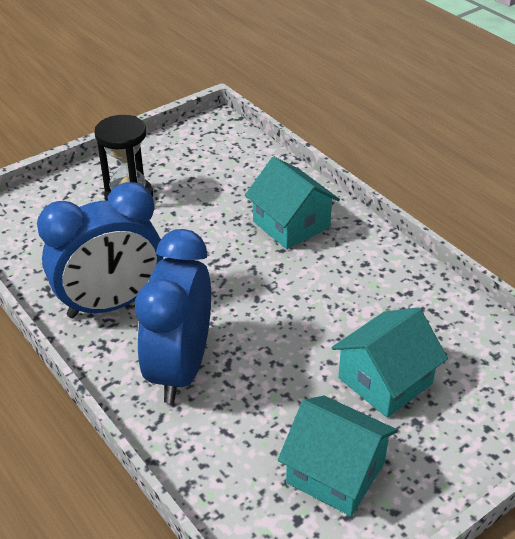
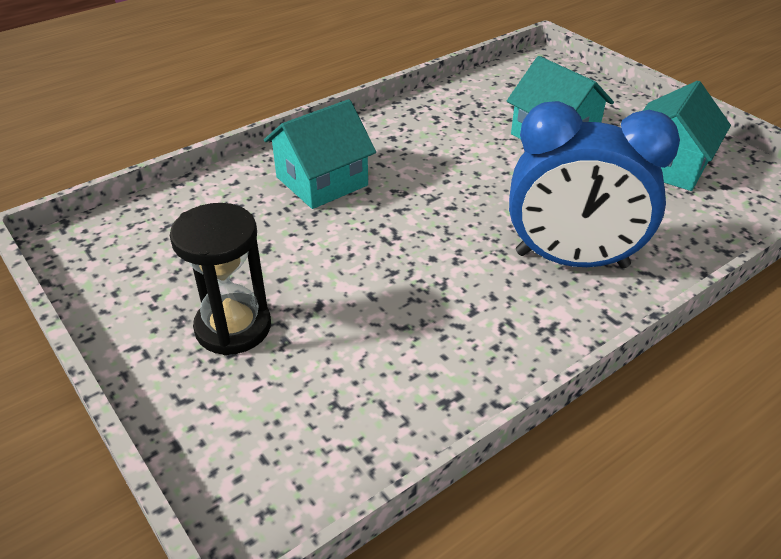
camera: 90 degrees left, 0 degrees up
(111, 304) = (473, 327): blue clock -> none

